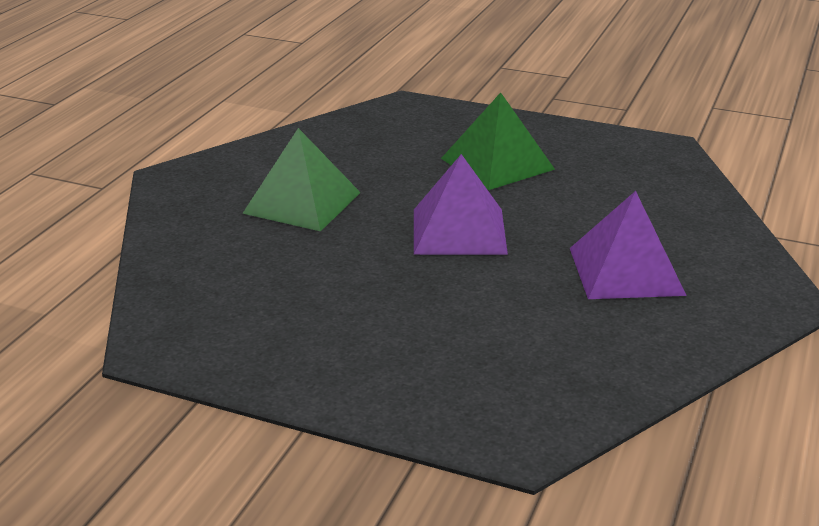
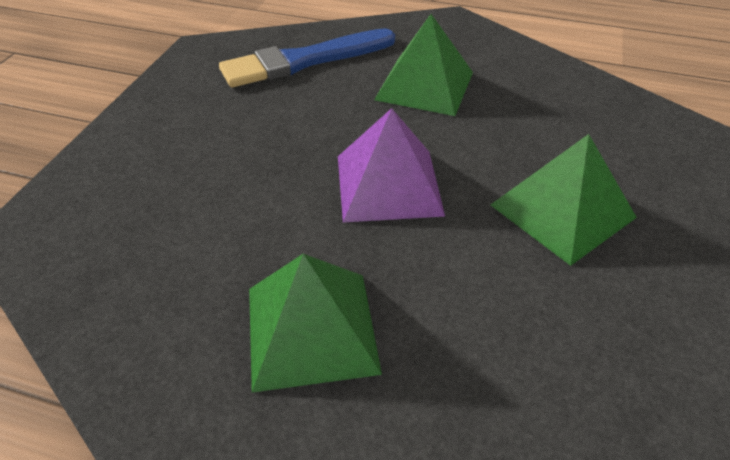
camera: 85 degrees right, 15 degrees up
(222, 270) = (304, 61): none -> blue brush
(625, 271) = (311, 329): purple pyramid -> green pyramid

